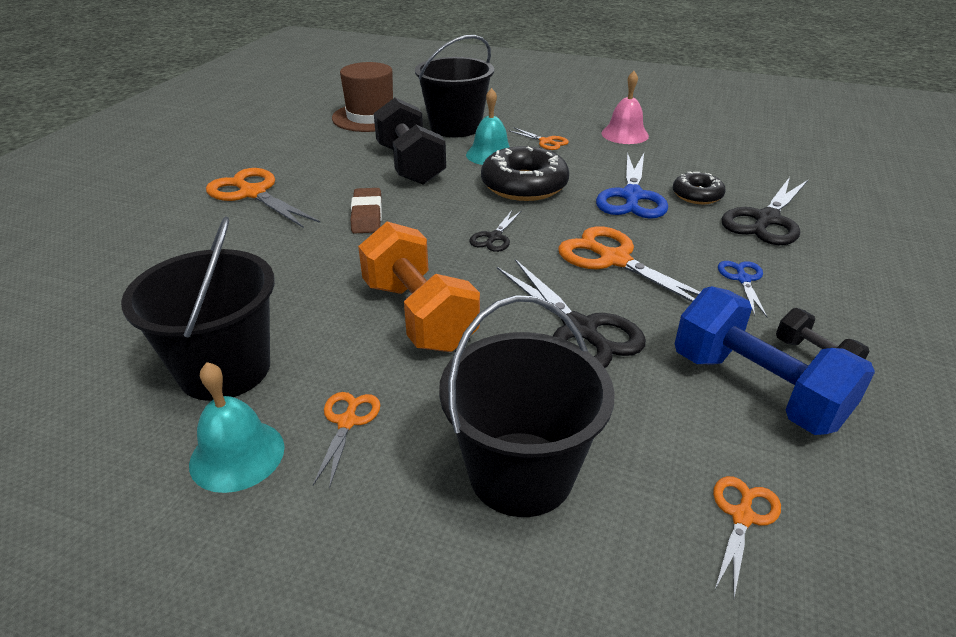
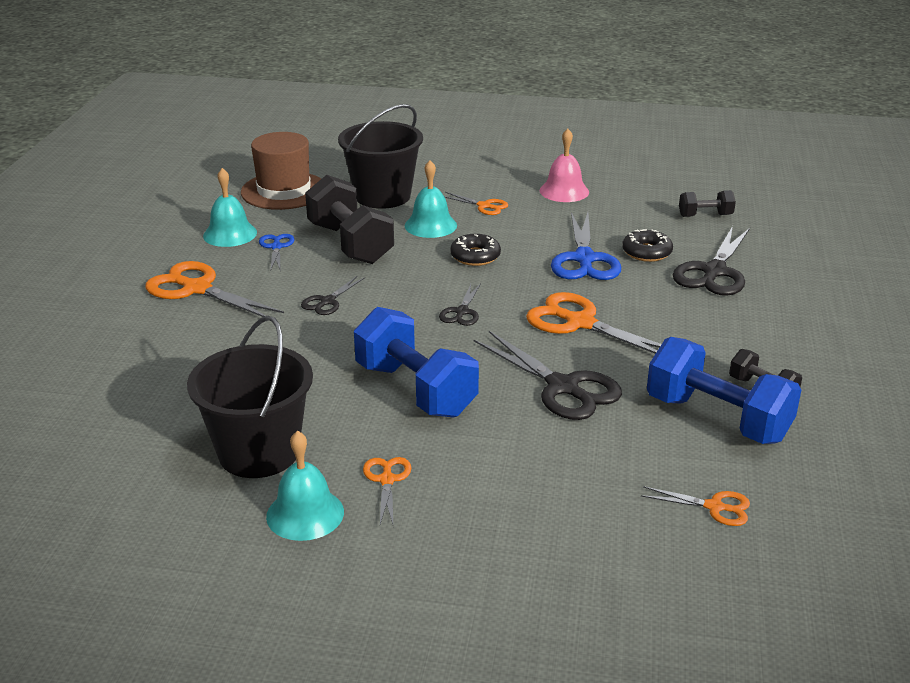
camera: 10 degrees left, 5 degrees down
(307, 148) = (230, 234): none -> turquoise bell
(367, 215) = (327, 301): brown eraser -> black scissors
(419, 315) = (415, 390): orange dumbbell -> blue dumbbell
(521, 473) = (542, 499): black bucket -> none
(524, 185) = (475, 256): black donut -> black donut, size x0.56
(742, 516) = (714, 507): orange scissors -> orange scissors turned 90 degrees clockwise
(743, 279) = (698, 330): blue scissors -> blue scissors (276, 247)
(761, 165) = (705, 215): none -> black dumbbell

